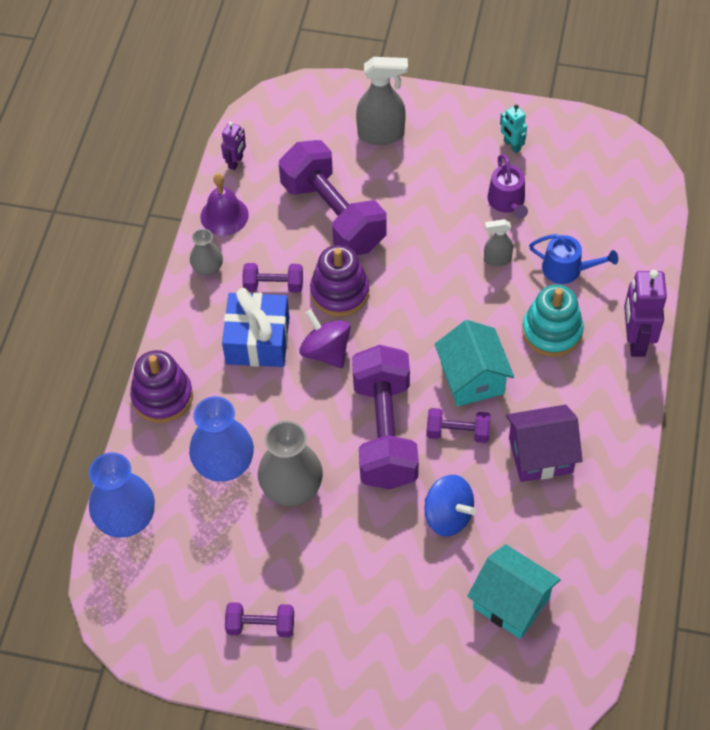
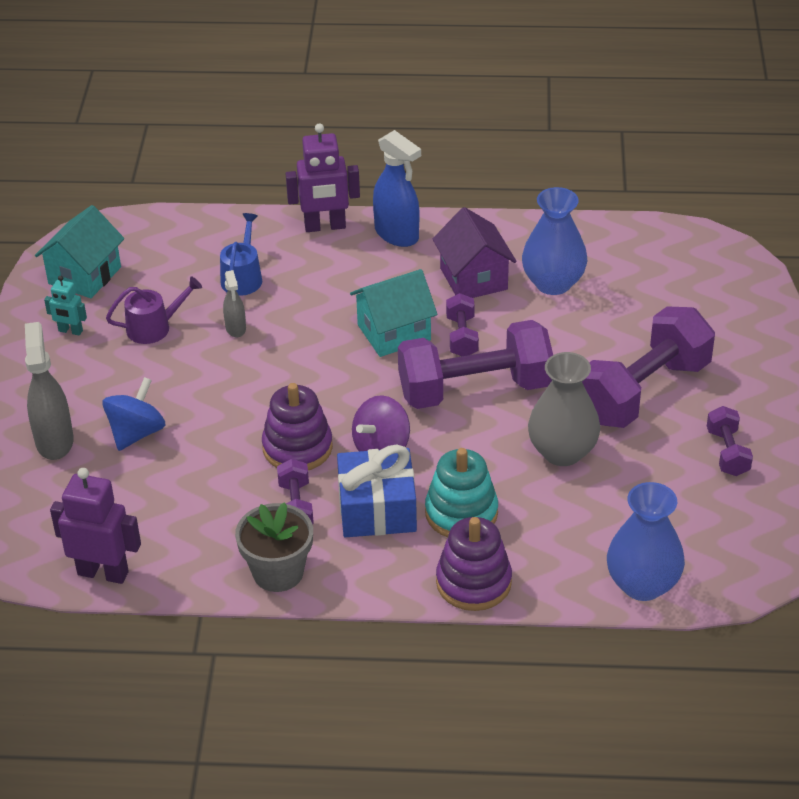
camera: 100 degrees left, 15 degrees down
(207, 268) = (278, 572): grey vase -> grey flower pot
(224, 215) = (193, 570): purple bell -> none
(224, 464) = (549, 511): blue vase -> blue vase (553, 283)
(236, 162) = (103, 573): purple robot -> purple robot, size x1.83
(333, 215) = (184, 468): purple dumbbell -> purple dumbbell (643, 392)
(448, 516) = (560, 334): blue spinning top -> blue spinning top (136, 433)
(511, 602) = (638, 285): turquoise house -> turquoise house (84, 275)
(512, 145) = (70, 331): turquoise robot -> turquoise robot turned 60 degrees clockwise
(552, 331) = (324, 282): turquoise stacking toy -> turquoise stacking toy (461, 513)
(616, 399) = (397, 235): none -> blue spray bottle

